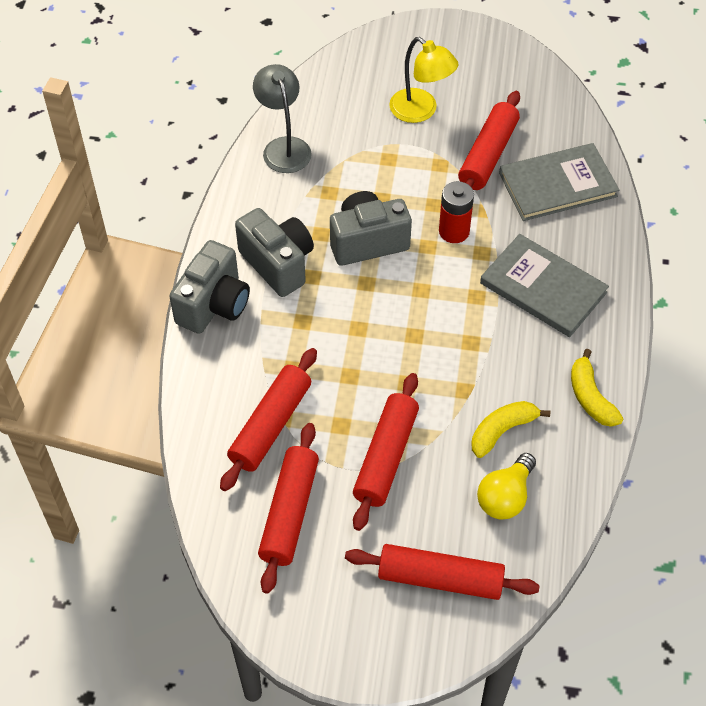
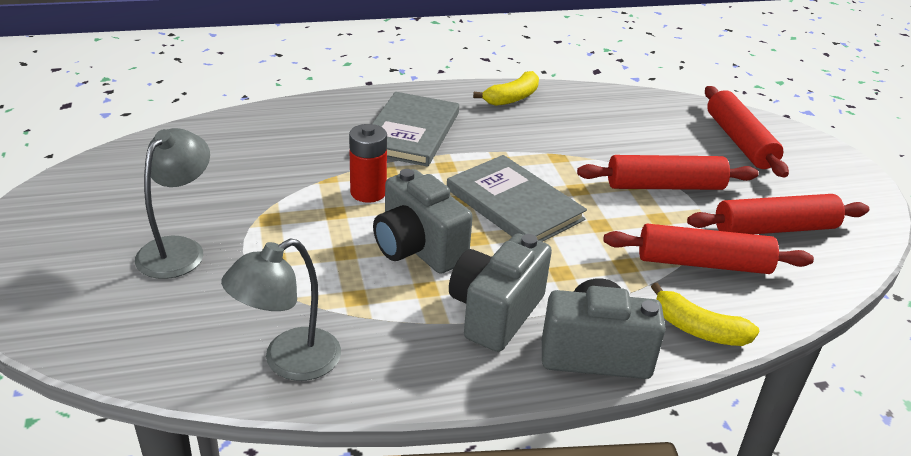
camera: 115 degrees left, 20 degrees down
(421, 111) = (178, 249): yellow lamp -> grey lamp
(487, 155) = (240, 188): red rolling pin -> none
(502, 431) = (581, 132): yellow banana -> yellow banana (698, 329)
(505, 497) = (640, 123): yellow light bulb -> none
(557, 185) = (269, 140): grey book -> grey book (514, 204)

